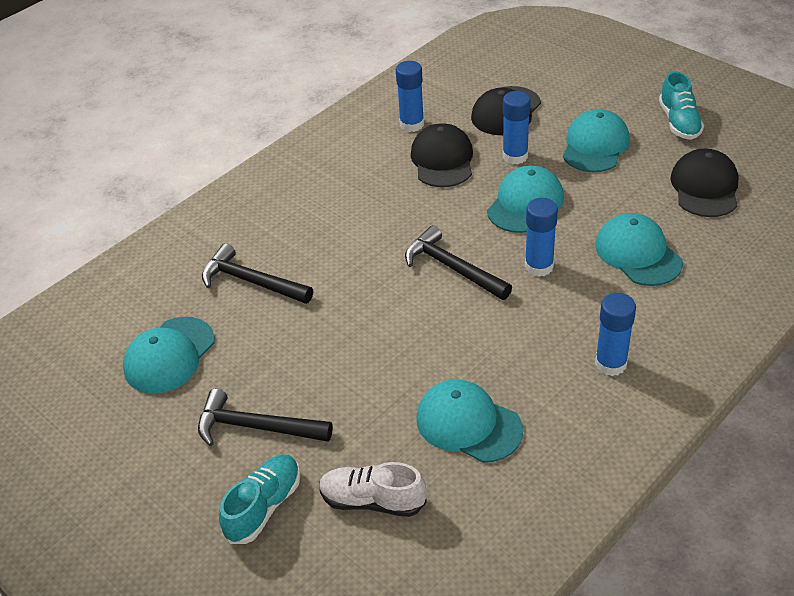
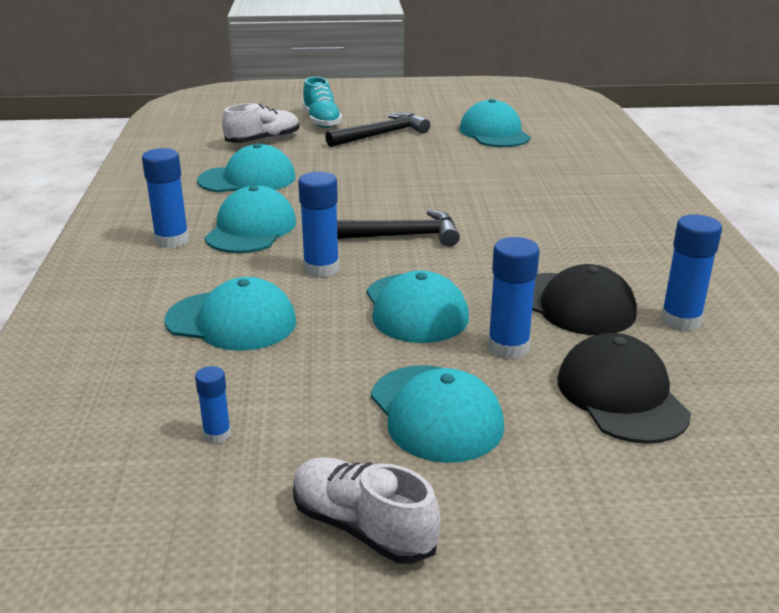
camera: 130 degrees right, 15 degrees down
(251, 281) = (528, 171): black hammer -> none
(540, 341) = (251, 229): none -> turquoise cap
(679, 122) = (362, 527): turquoise shoe -> white shoe
(705, 187) = (217, 435): black cap -> blue glue stick

